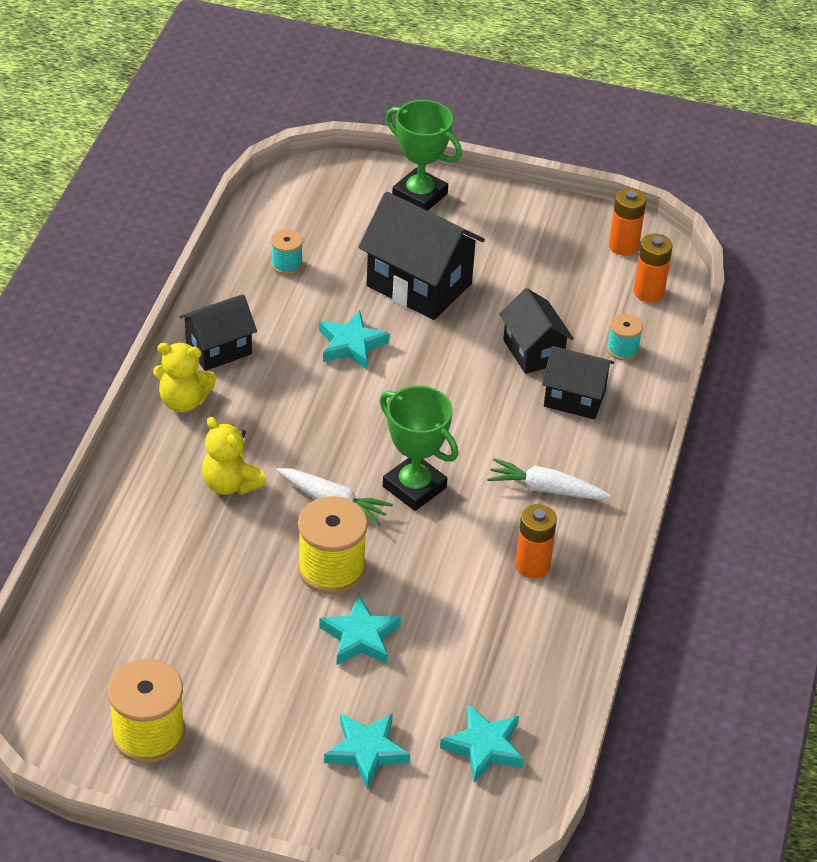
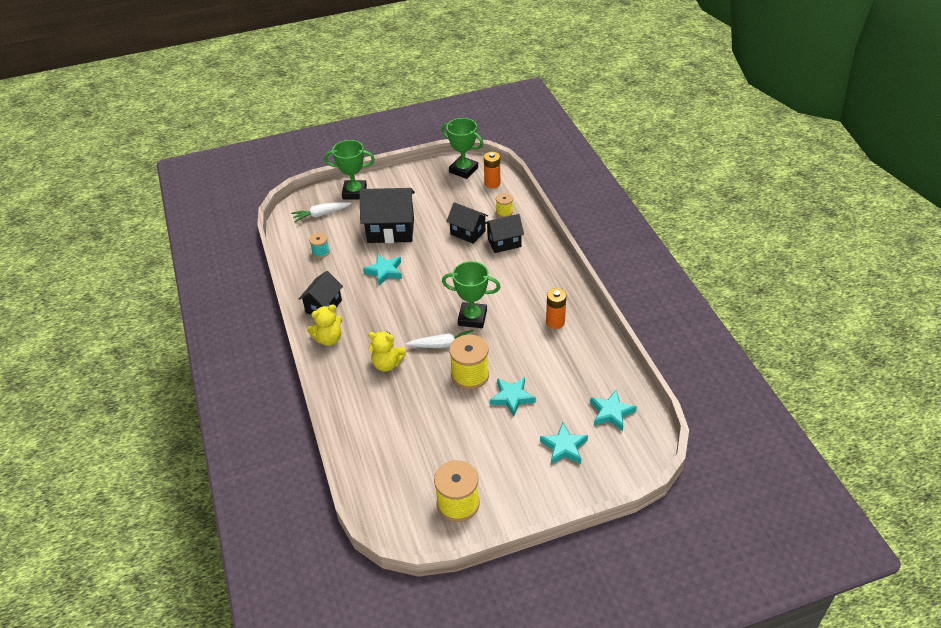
camera: 30 degrees left, 0 degrees up
(545, 489) = (529, 287): white carrot -> white carrot (321, 214)
(622, 349) = (504, 212): turquoise spool -> yellow spool
(623, 246) = (463, 170): orange battery -> green trophy

